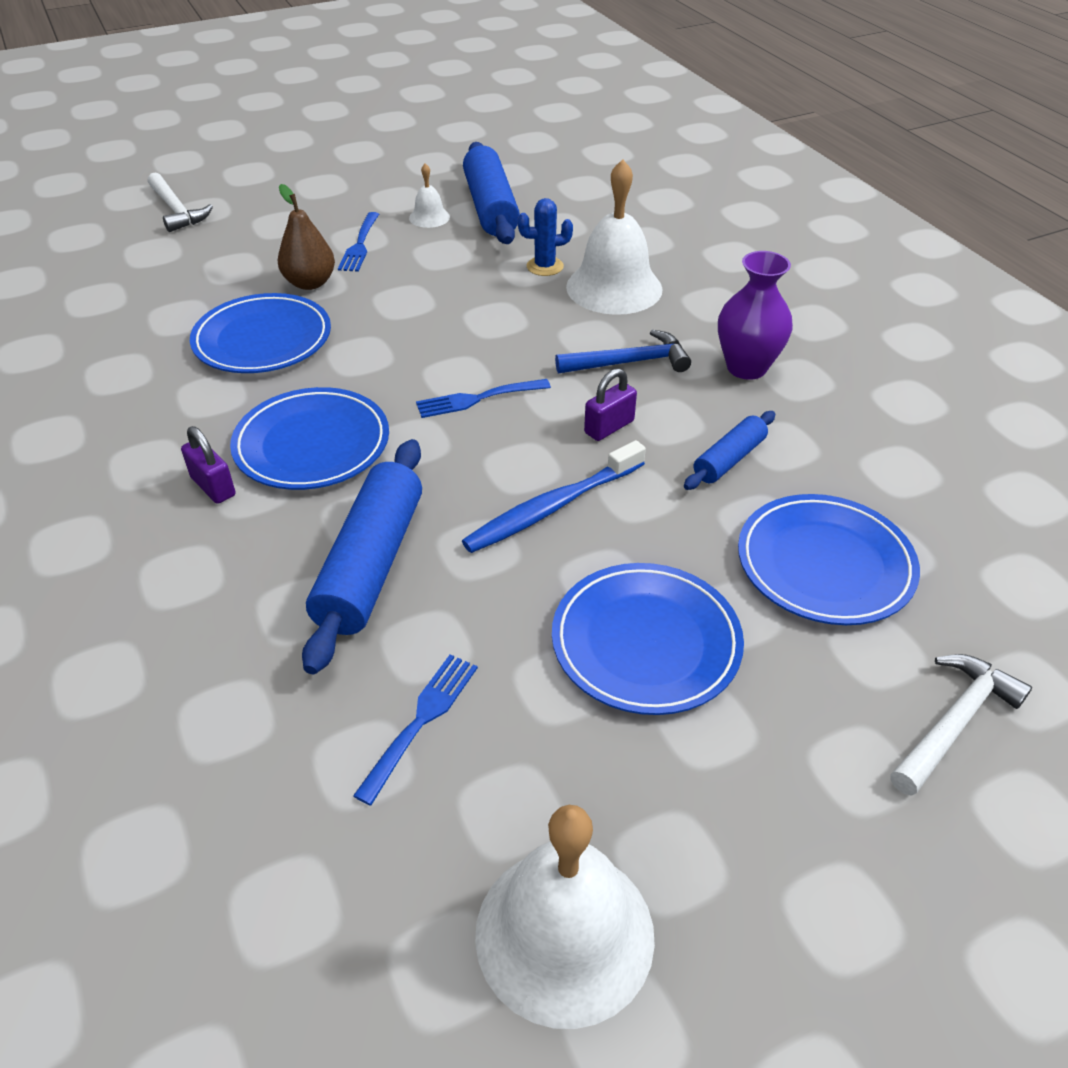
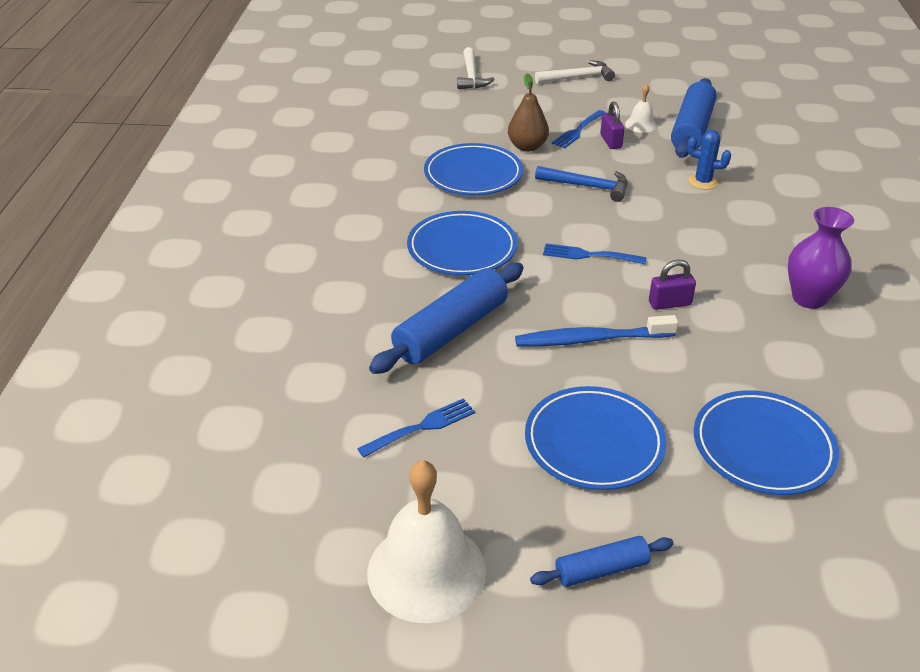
camera: 30 degrees right, 5 degrees down
(213, 486) = (387, 253): purple padlock -> purple padlock (610, 141)
(614, 287) = (746, 211): white bell -> none
(629, 362) = (718, 266): blue hammer -> blue hammer (587, 186)
(729, 459) = (744, 354): blue rolling pin -> blue rolling pin (601, 569)
(953, 722) = (779, 580): white hammer -> white hammer (578, 77)

